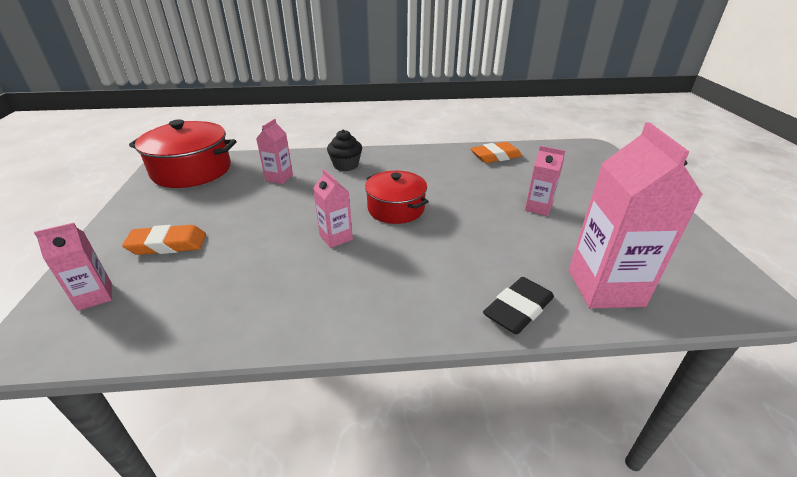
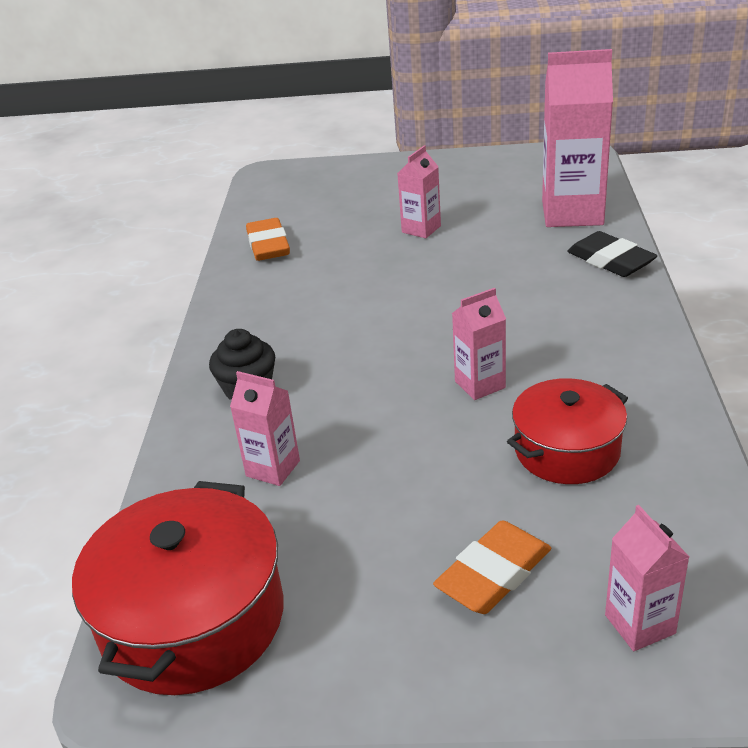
camera: 80 degrees left, 0 degrees up
(167, 244) = (493, 573): orange eraser -> orange eraser turned 45 degrees clockwise
(396, 208) = (407, 334): red pot -> red pot (567, 450)

